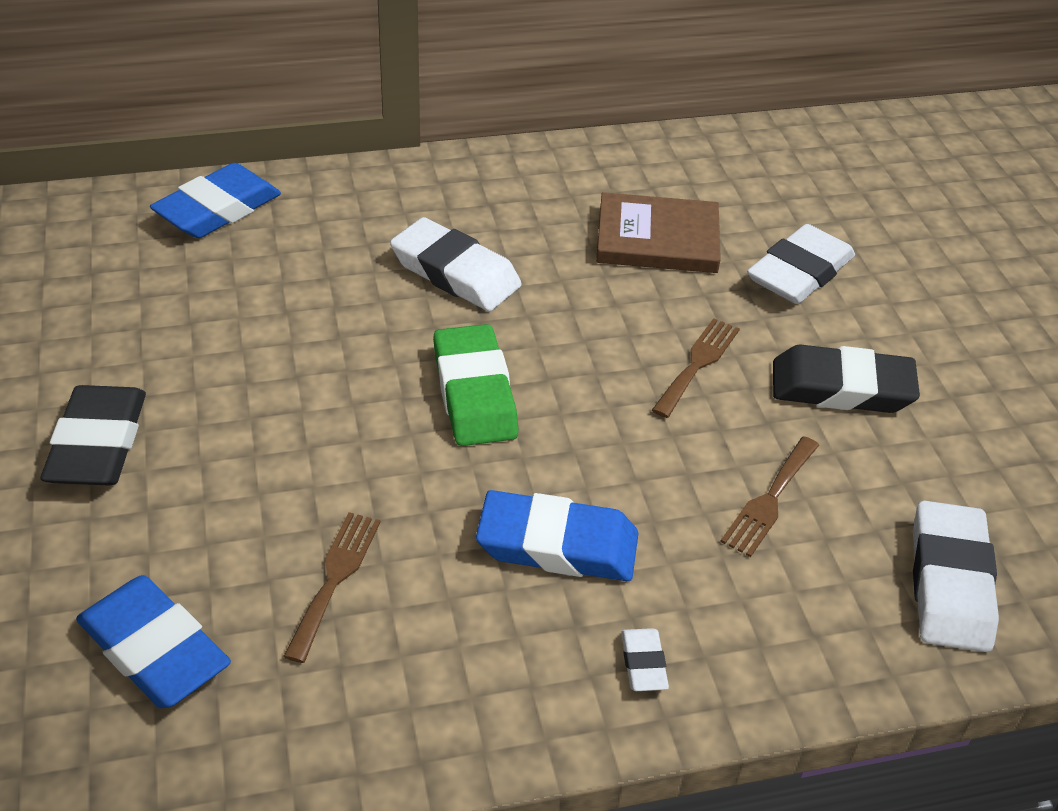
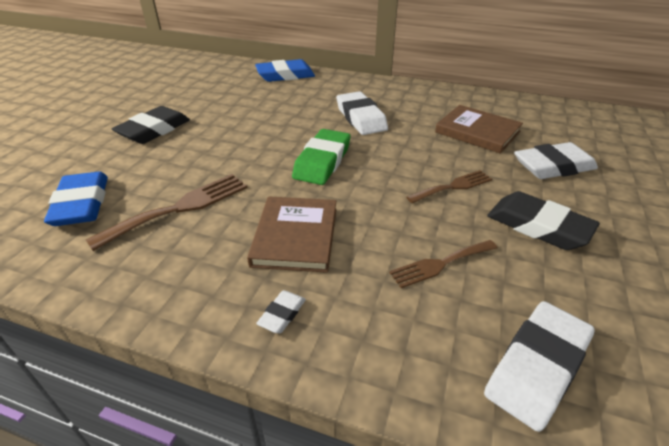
camera: 35 degrees right, 5 degrees down
(335, 578) = (180, 208): brown fork -> brown fork, size x1.54
(557, 545) = (296, 236): blue eraser -> brown book

